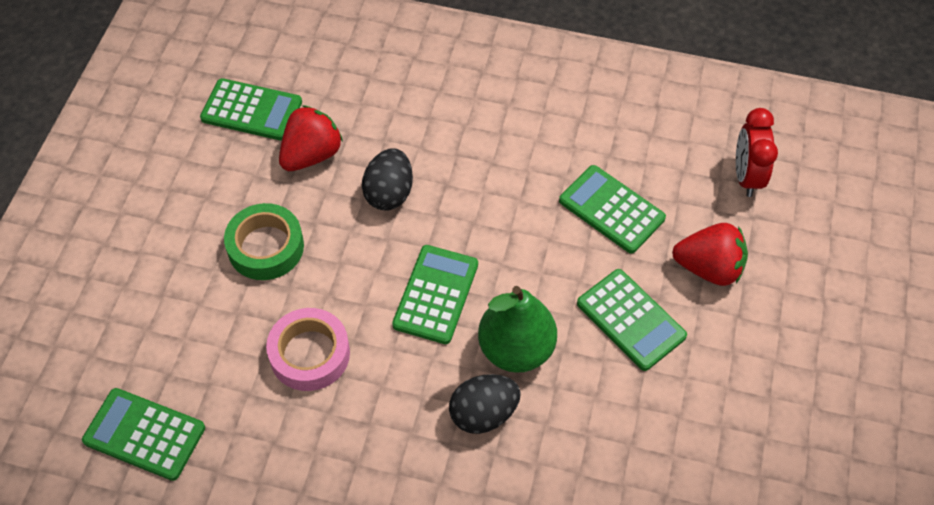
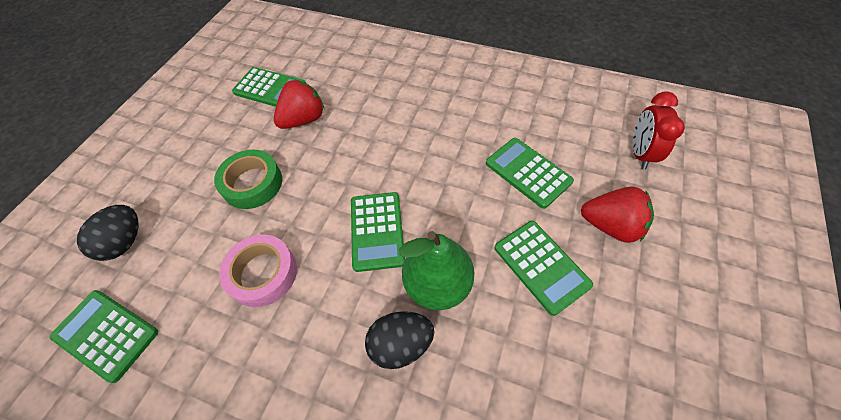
camera: 10 degrees right, 0 degrees up
(389, 193) = (354, 150): black egg -> black egg (125, 242)
(436, 295) = (377, 231): green calculator -> green calculator turned 150 degrees clockwise

